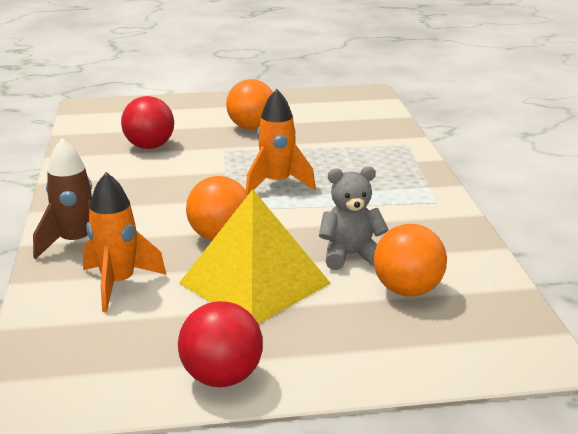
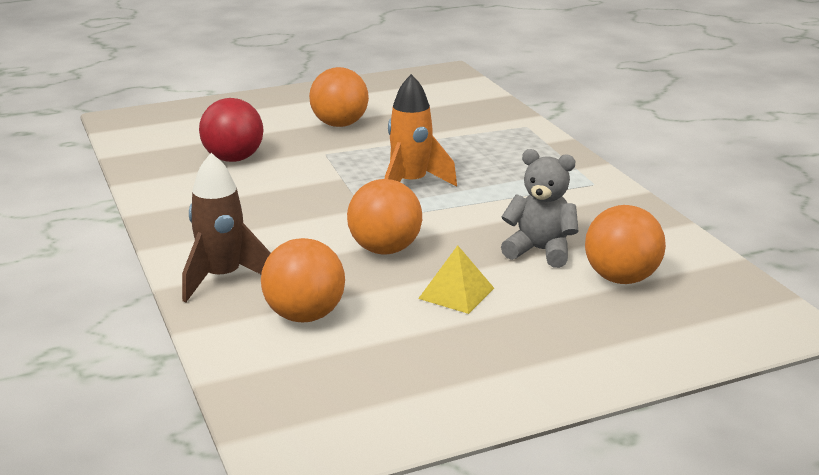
camera: 15 degrees left, 0 degrees up
(118, 284) = (305, 315): orange rocket -> orange ball
(222, 377) = (486, 394): red ball -> none
(254, 283) = (456, 293): yellow pyramid -> yellow pyramid, size x0.46
(350, 255) = (540, 251): grey teddy bear -> grey teddy bear turned 45 degrees clockwise

